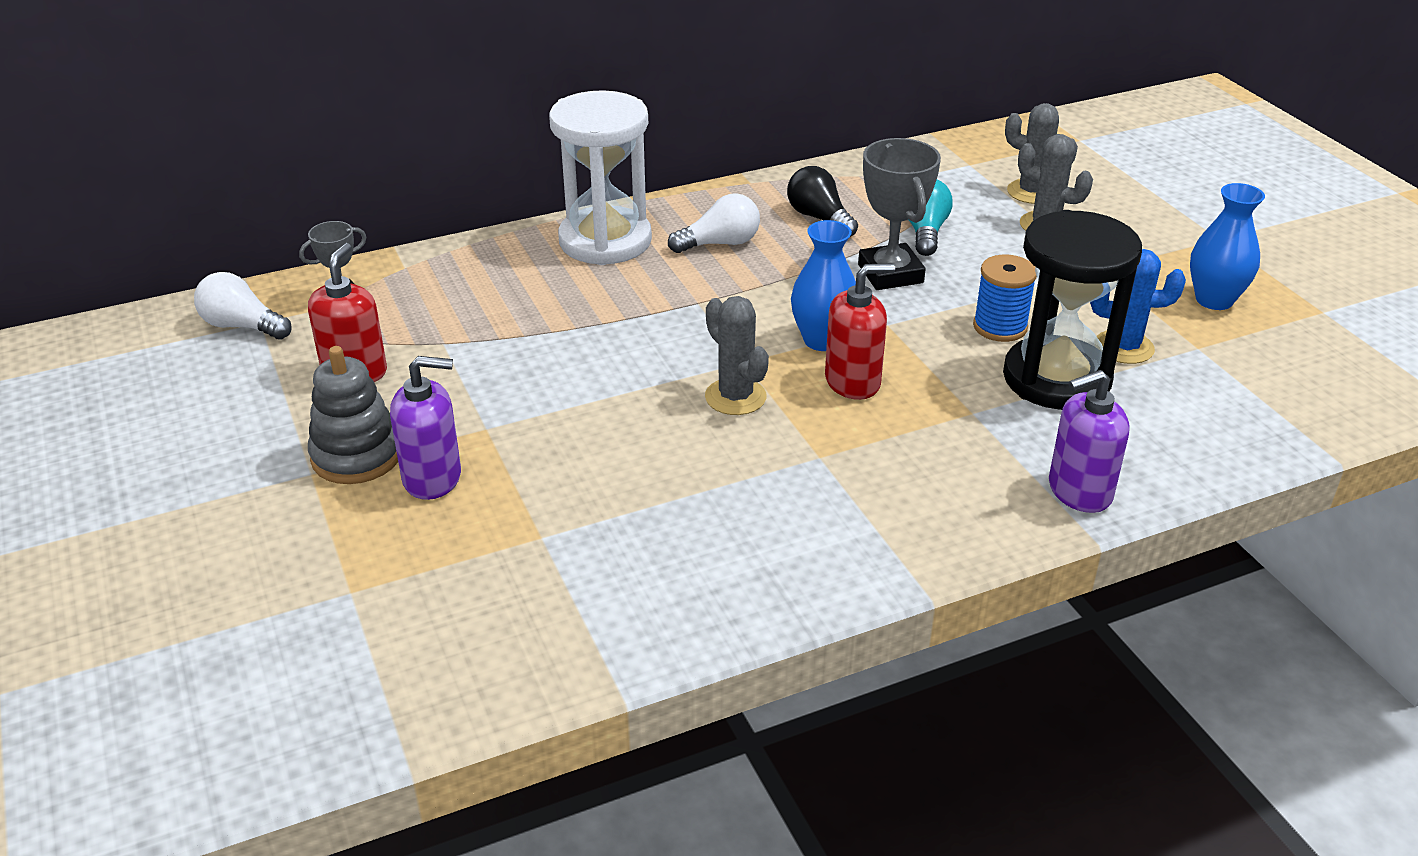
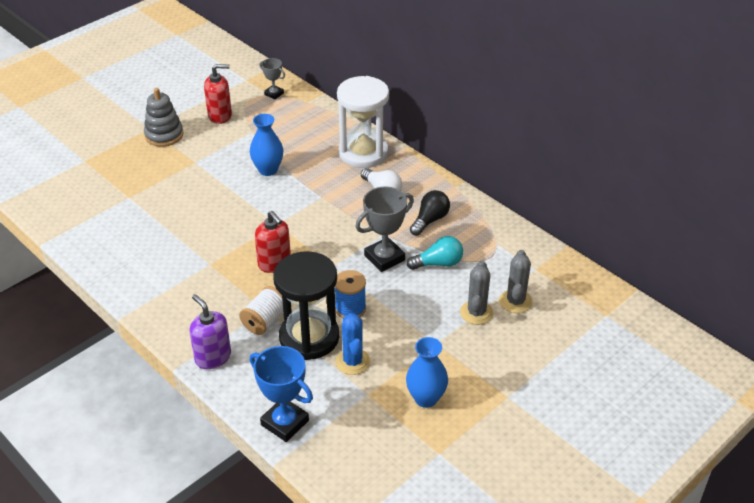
camera: 70 degrees right, 5 degrees up
(242, 326) = (240, 76): white light bulb -> none
(432, 478) = (156, 158): purple soap dispenser -> none
(735, 397) = (246, 227): grey cactus -> none
(822, 340) = (307, 246): blue vase -> blue vase (268, 170)
(1001, 417) = (265, 321): none -> white spool
(1251, 437) = (285, 423): none -> blue trophy

